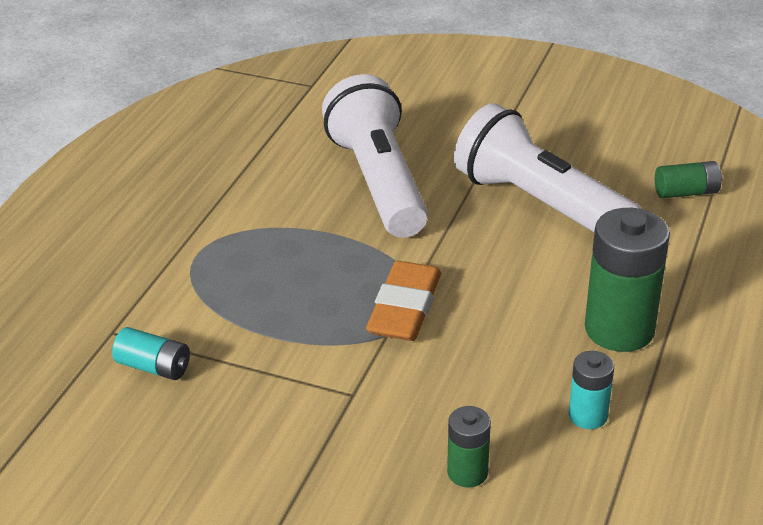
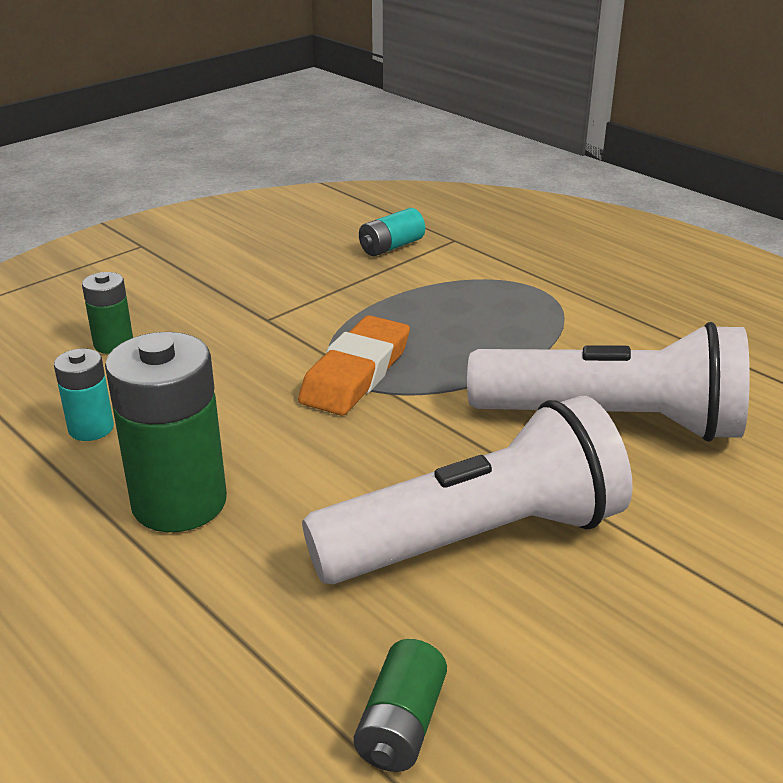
camera: 115 degrees right, 5 degrees down
(405, 308) = (356, 373): orange eraser -> orange eraser turned 75 degrees clockwise

